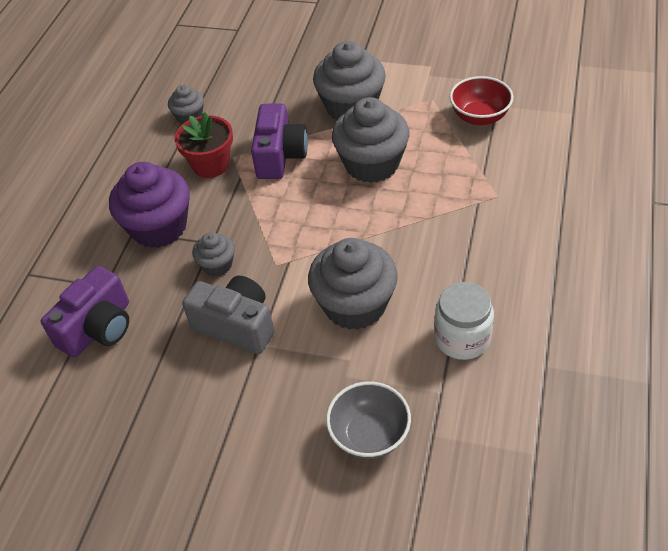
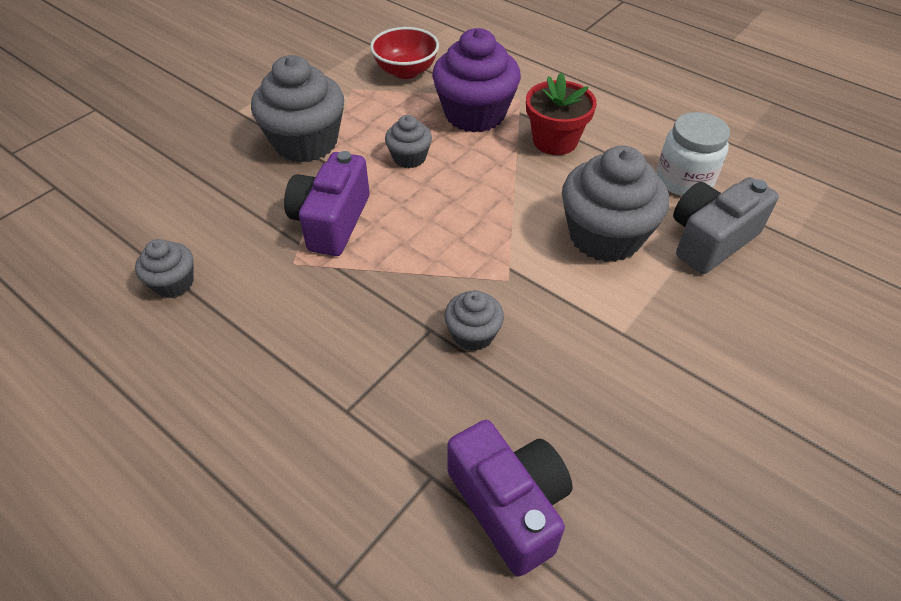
camera: 70 degrees left, 0 degrees up
(159, 227) = (361, 377): purple cupcake -> purple cupcake (475, 114)
(211, 164) = (288, 288): red flower pot -> red flower pot (555, 141)
(236, 325) = (583, 345): grey camera -> grey camera (710, 240)
(280, 156) = (331, 221): purple camera -> purple camera turned 105 degrees counterclockwise
(369, 435) = (781, 281): grey bowl -> none
(372, 164) = (409, 157): grey cupcake -> grey cupcake, size x0.51

